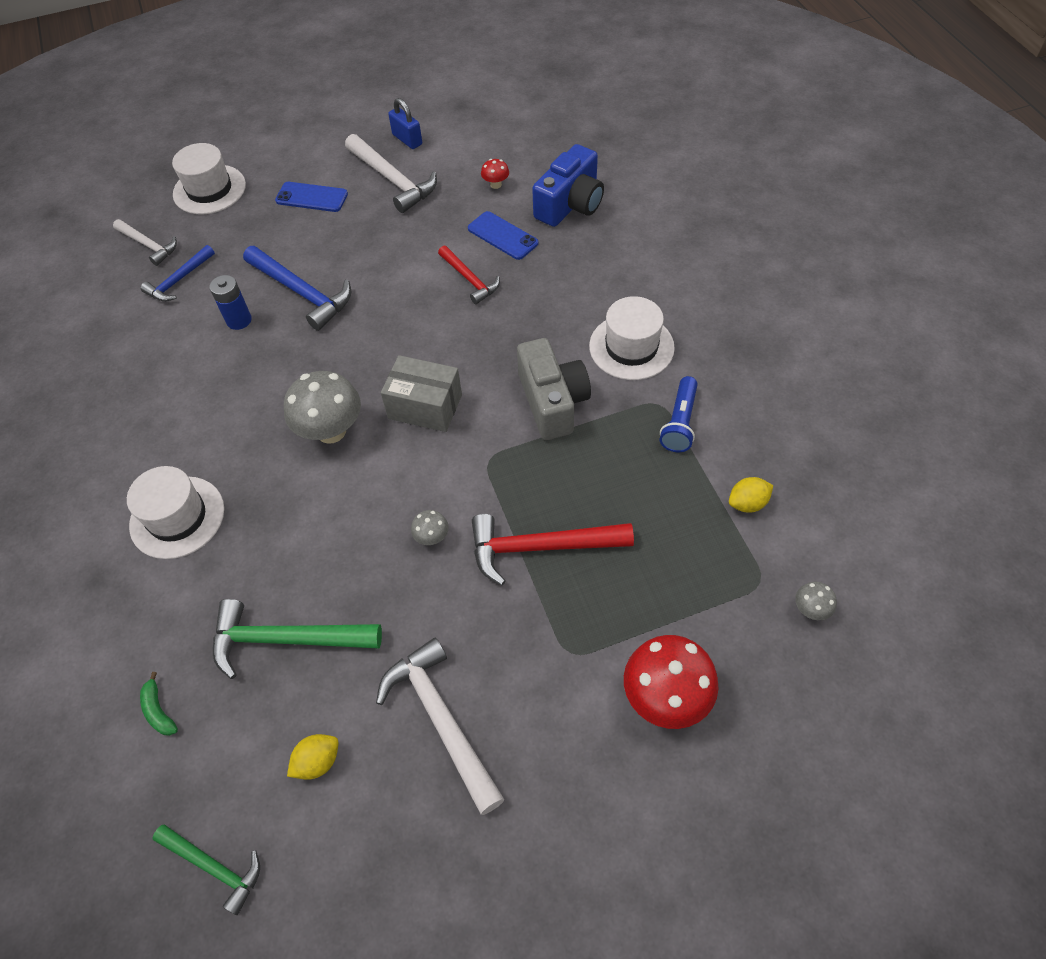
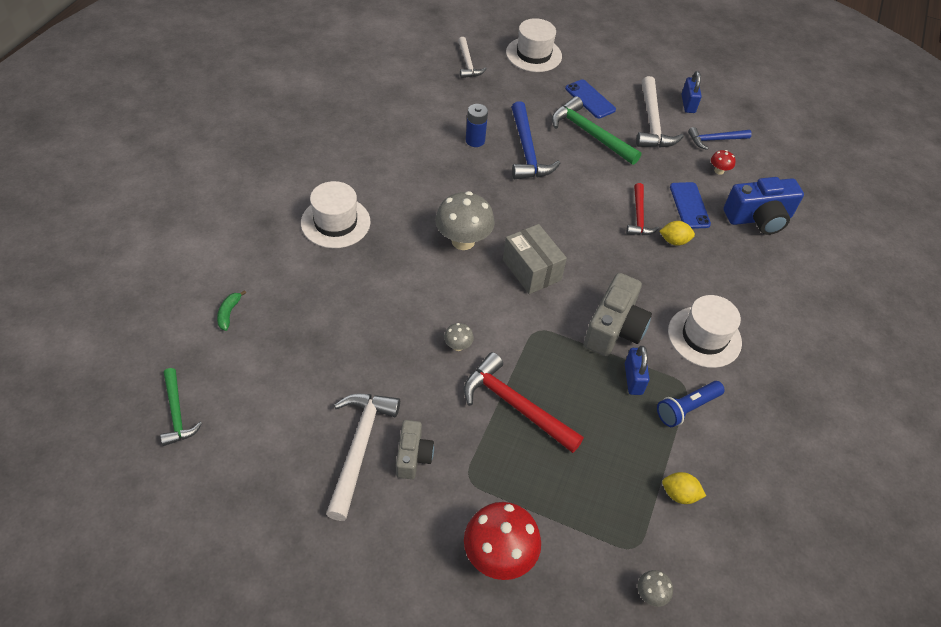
camera: 35 degrees right, 5 degrees down
(179, 280) = (464, 94): blue hammer -> blue hammer (715, 140)
(286, 639) = (324, 332): green hammer -> green hammer (590, 134)
(318, 761) = (276, 409): yellow lemon -> yellow lemon (674, 241)
(499, 680) = (413, 456): none -> grey camera
(613, 434) = (633, 379): none -> blue padlock

